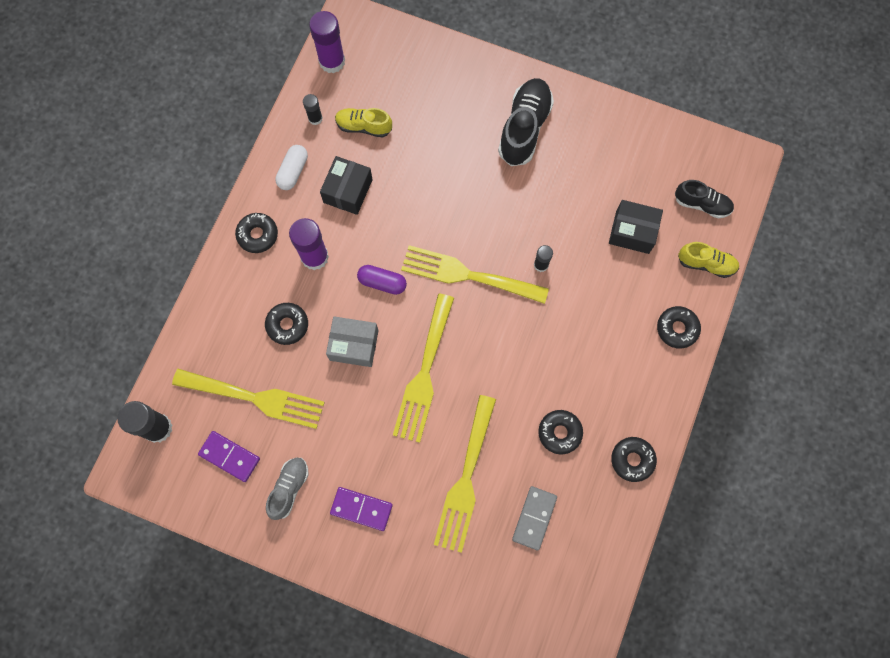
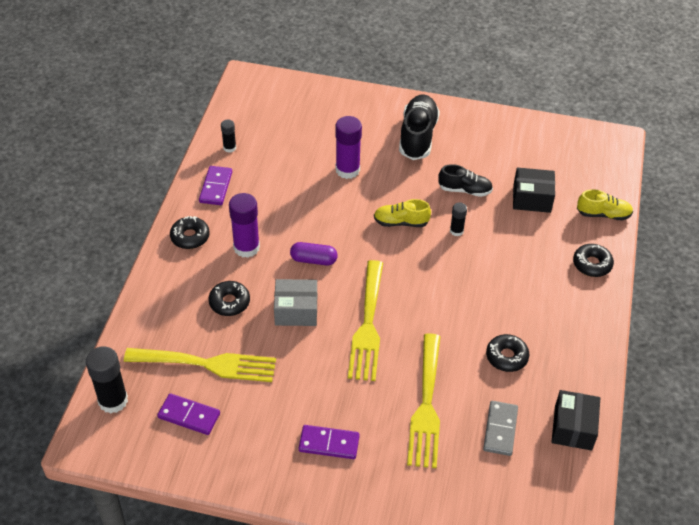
camera: 10 degrees left, 25 degrees down
(289, 488) = (253, 435): grey shoe -> none
(293, 171) = (215, 187): white capsule -> purple domino
(332, 61) = (237, 107): purple glue stick -> purple glue stick (347, 170)
(348, 191) = (268, 196): black box -> black box (573, 428)
(364, 127) = (274, 149): yellow shoe -> yellow shoe (401, 222)
(467, 275) = (391, 246): yellow fork -> none
(632, 460) = (580, 370): black donut -> none
(701, 204) = (586, 173): black shoe -> black shoe (464, 190)

